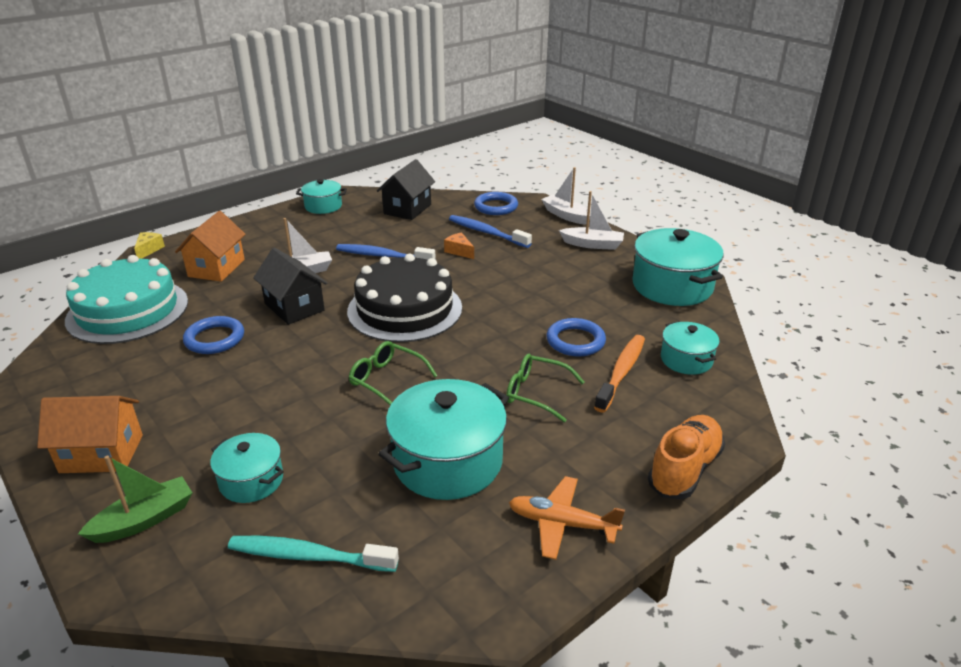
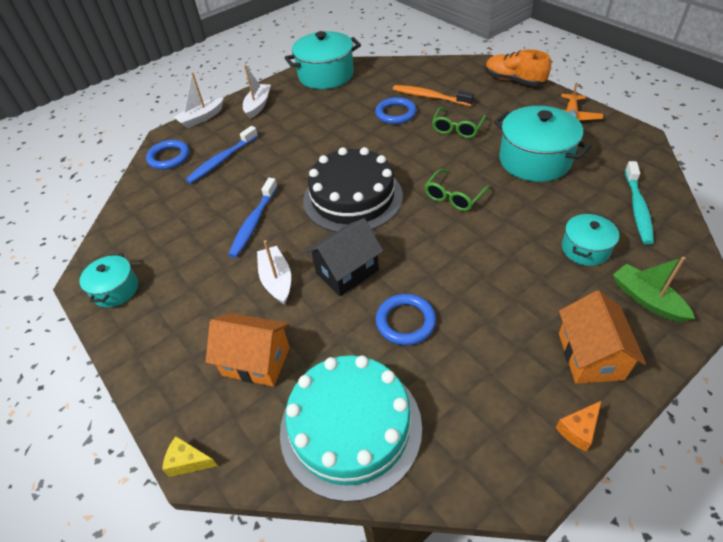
camera: 85 degrees left, 15 degrees up
(407, 209) = (151, 217): black house -> none
(459, 251) = (254, 174): orange cheese -> orange cheese (578, 430)
(686, 360) = (413, 75): turquoise pot -> none

